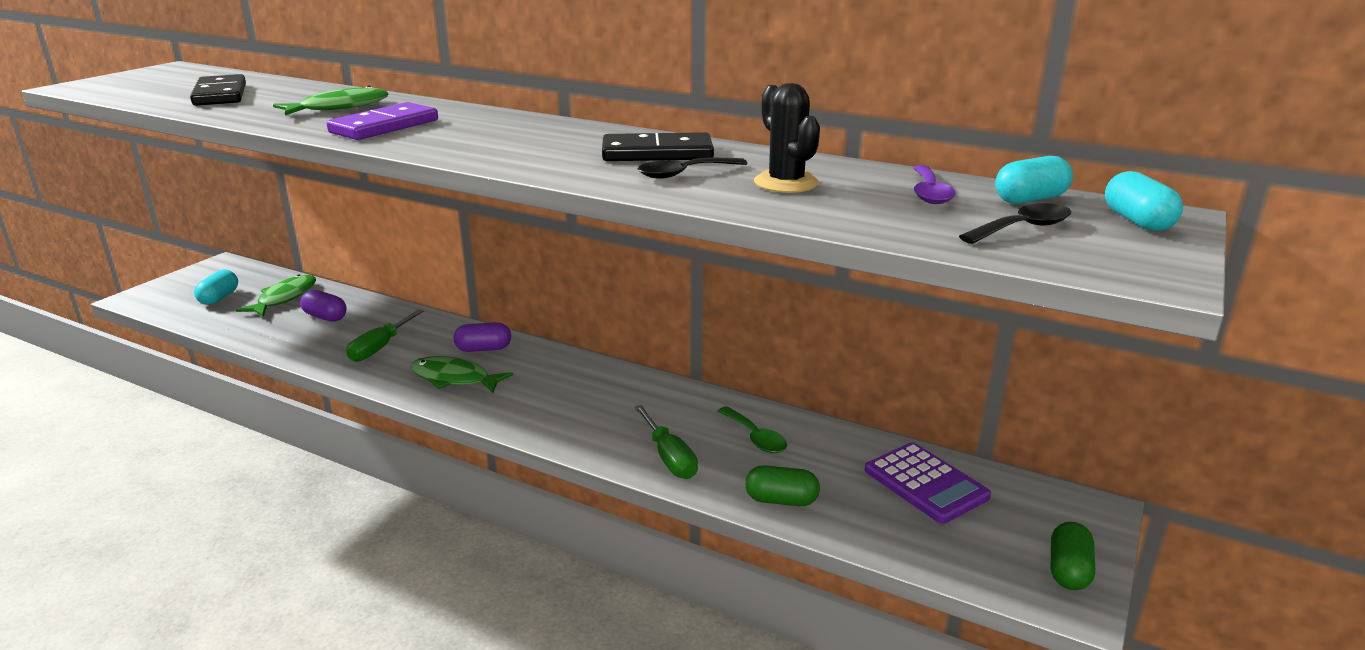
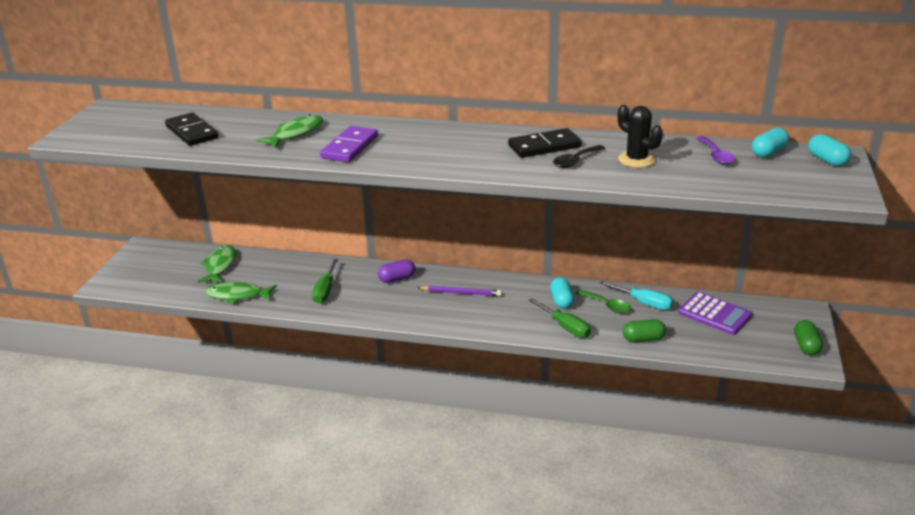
camera: 15 degrees left, 5 degrees up
(219, 298) = (170, 274): turquoise capsule -> turquoise capsule (561, 301)
(325, 317) = (265, 275): purple capsule -> none
(454, 379) = (395, 303): green fish -> green fish (237, 295)
(553, 382) = (461, 293): none -> purple pencil
(816, 444) = (643, 303): none -> turquoise screwdriver
(1022, 228) = (777, 174): black spoon -> none

